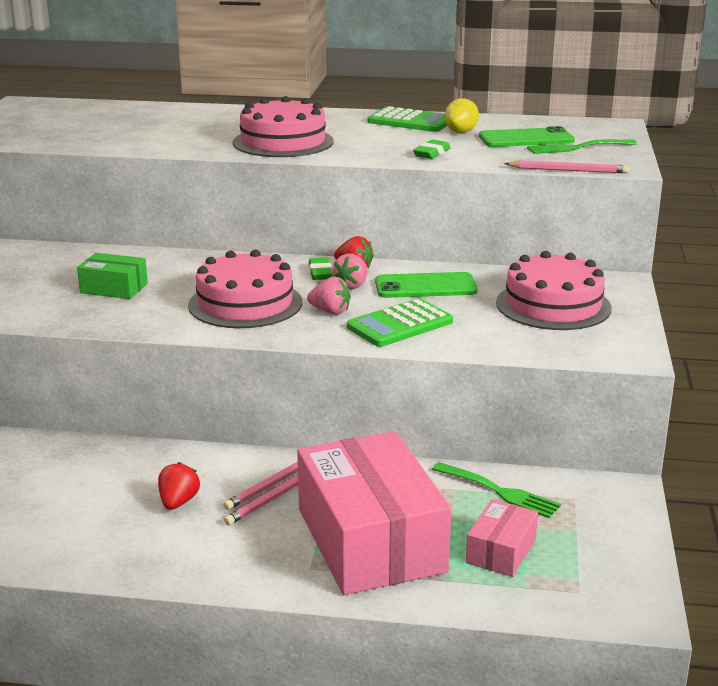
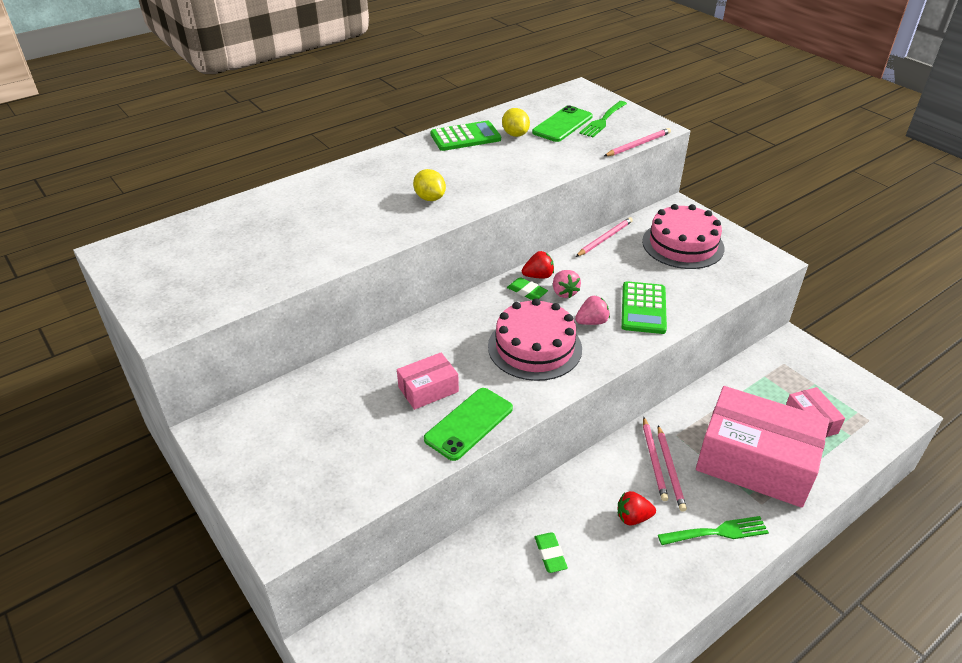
camera: 45 degrees left, 15 degrees up
(114, 288) = (428, 389): green box -> pink box
(178, 502) = (633, 517): red strawberry -> red strawberry turned 60 degrees counterclockwise
(283, 142) = (430, 198): pink cake -> yellow lemon
(425, 286) = (601, 268): green phone -> green phone (469, 424)
(432, 153) = (541, 164): green eraser -> green eraser (550, 554)
(478, 271) = (604, 239): none -> pink pencil
(499, 491) = (752, 383): green fork -> green fork (717, 532)

